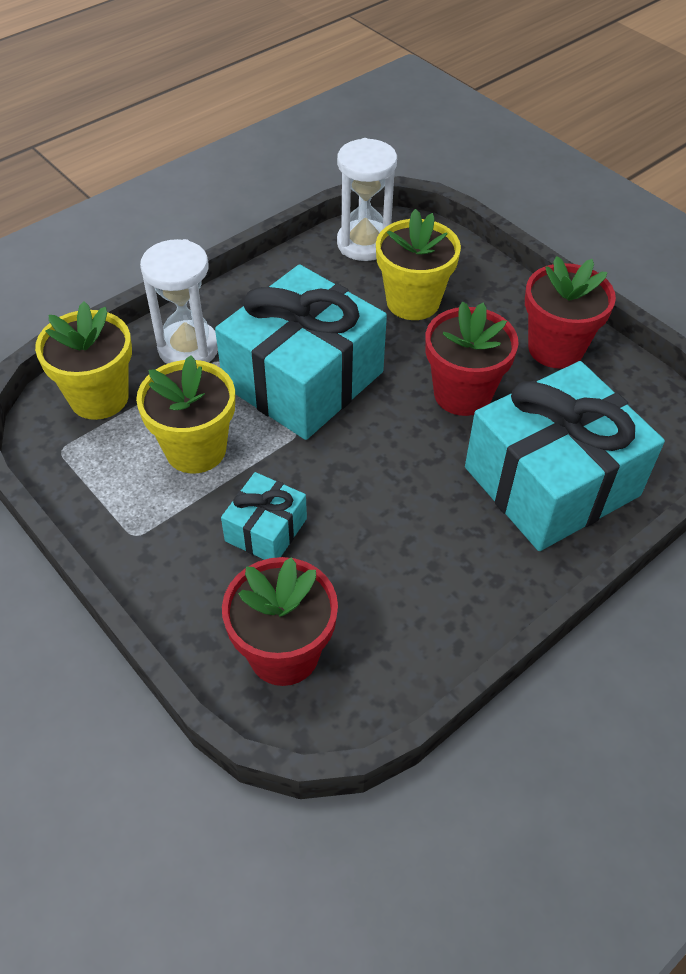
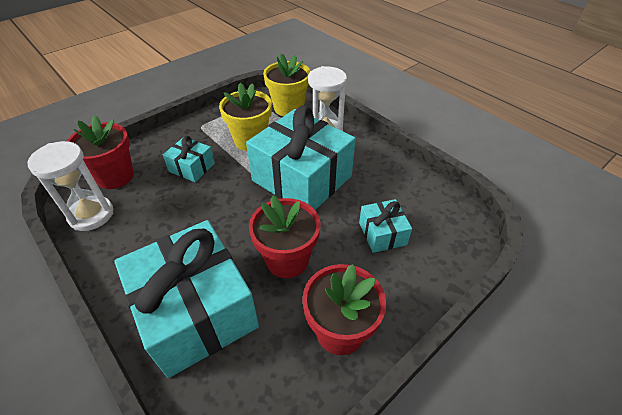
camera: 90 degrees right, 5 degrees down
(364, 244) = (441, 206): white hourglass -> white hourglass (91, 215)
(413, 302) = (382, 233): yellow flower pot -> turquoise gift

